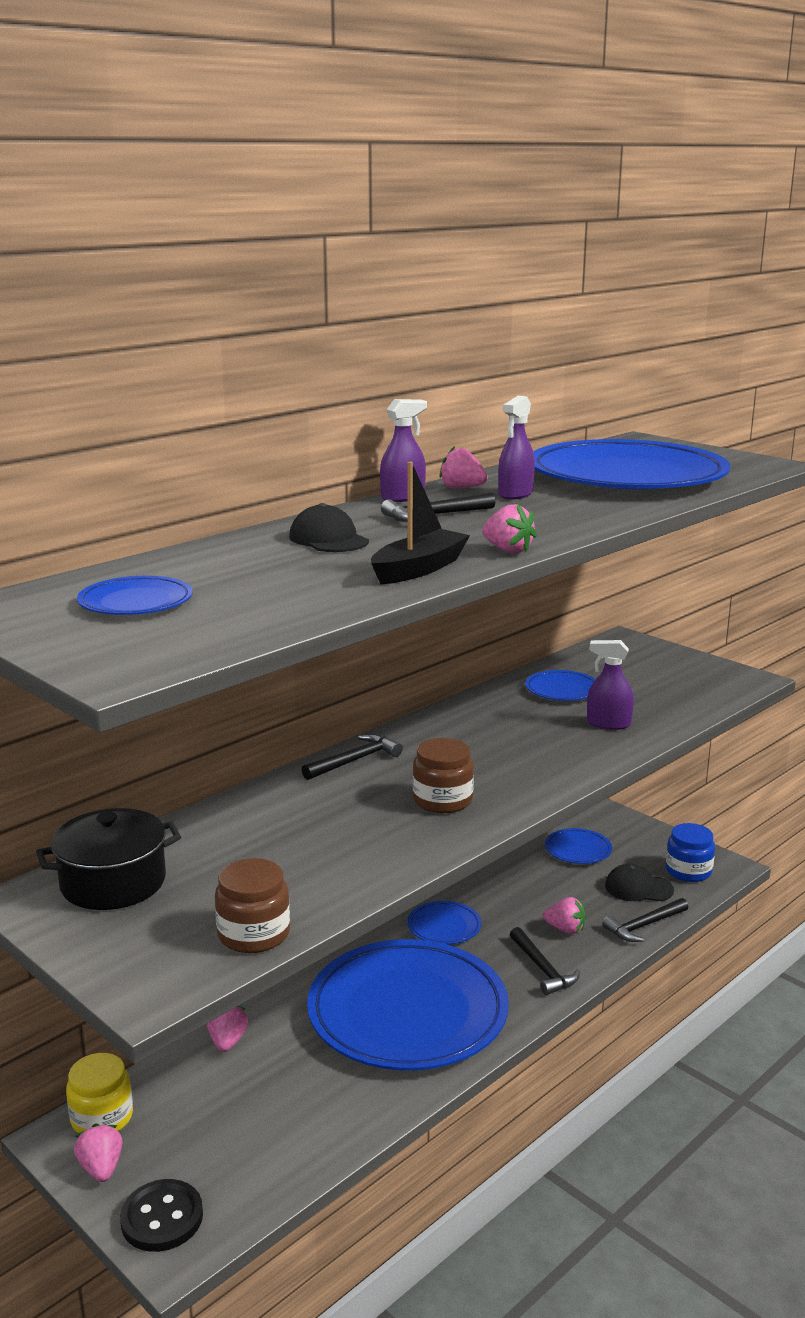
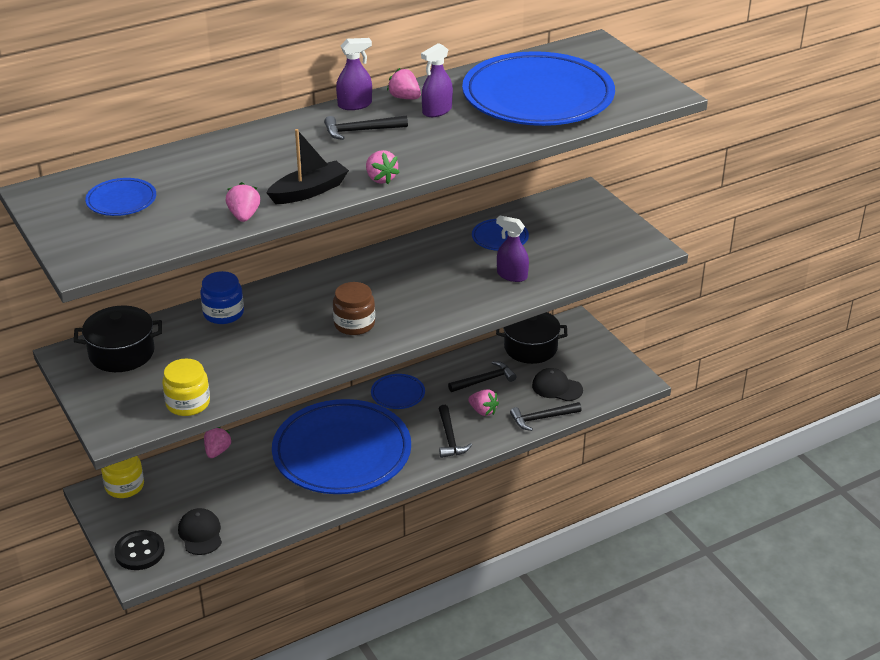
camera: 15 degrees right, 15 degrees up
(101, 1168) = (115, 516): pink strawberry -> pink strawberry (244, 216)
(254, 934) = (188, 403): brown jar -> yellow jar
(328, 539) = (273, 150): black cap -> black cap (200, 534)
(355, 760) = (314, 281): black hammer -> black hammer (484, 380)
(578, 849) = (530, 348): blue plate -> black pot
(688, 871) = (604, 380): blue jar -> blue jar (223, 313)

